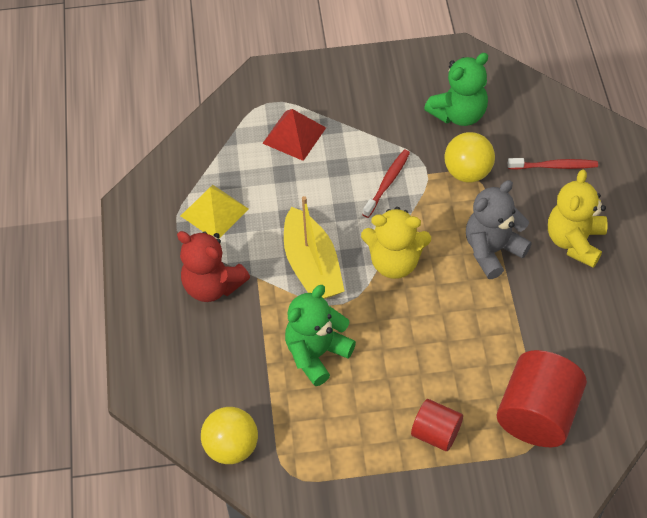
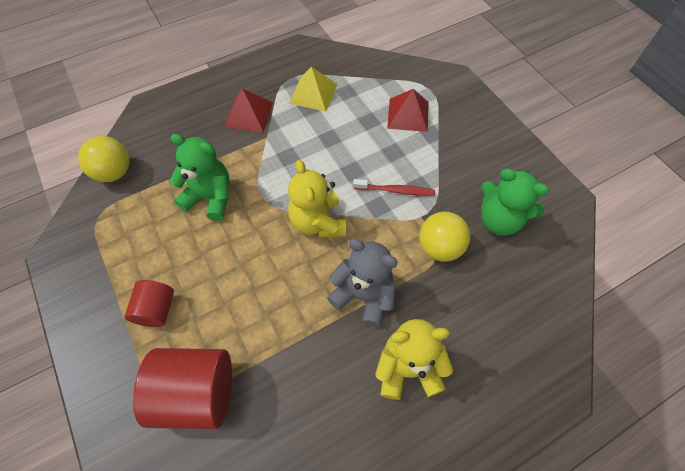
camera: 65 degrees right, 5 degrees up
(212, 285) = (249, 114): red teddy bear -> red pyramid
(312, 266) = (290, 167): yellow boat -> none
(554, 166) = (488, 321): red toothbrush -> none

